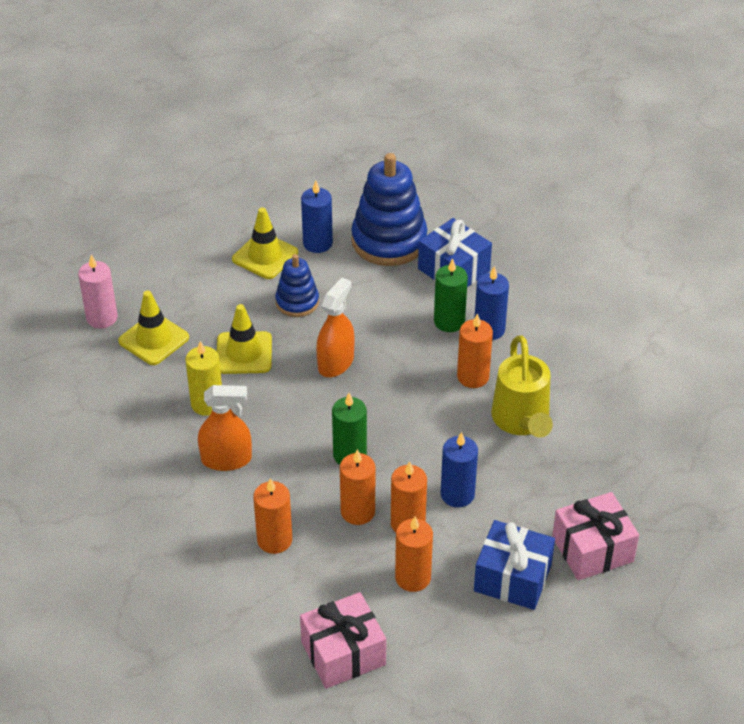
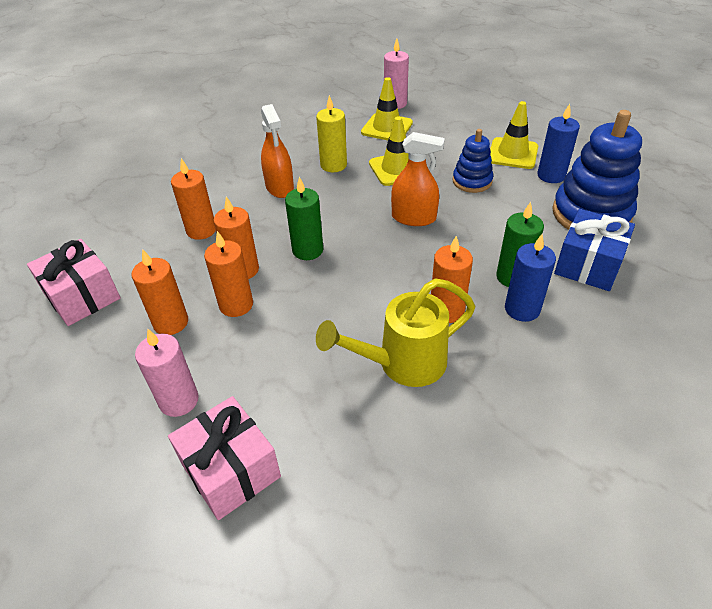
camera: 75 degrees right, 0 degrees up
(457, 494) = (282, 332): blue candle -> none
(512, 578) = (179, 400): blue gift -> pink candle

